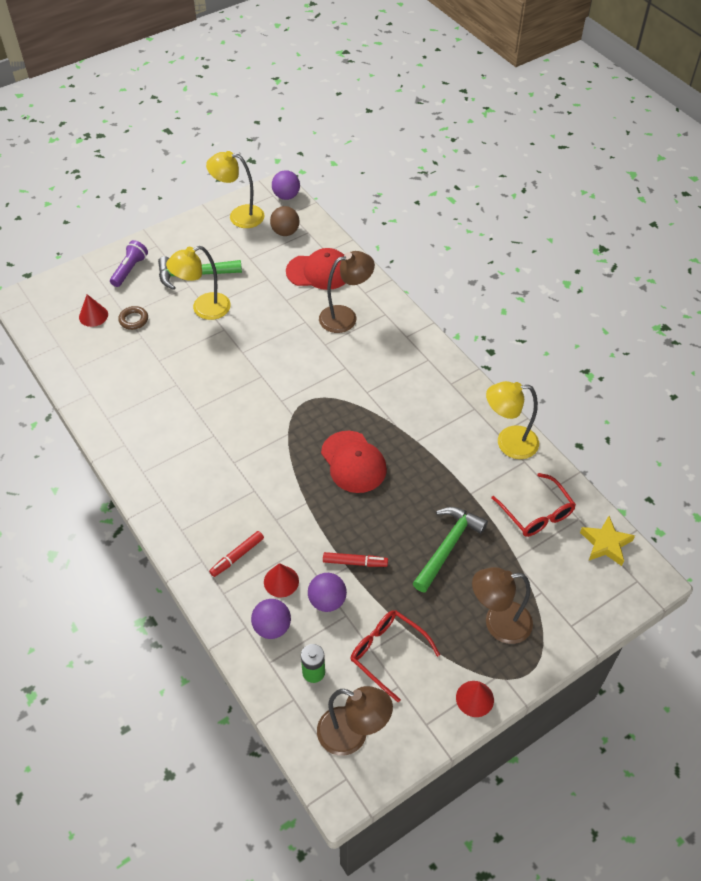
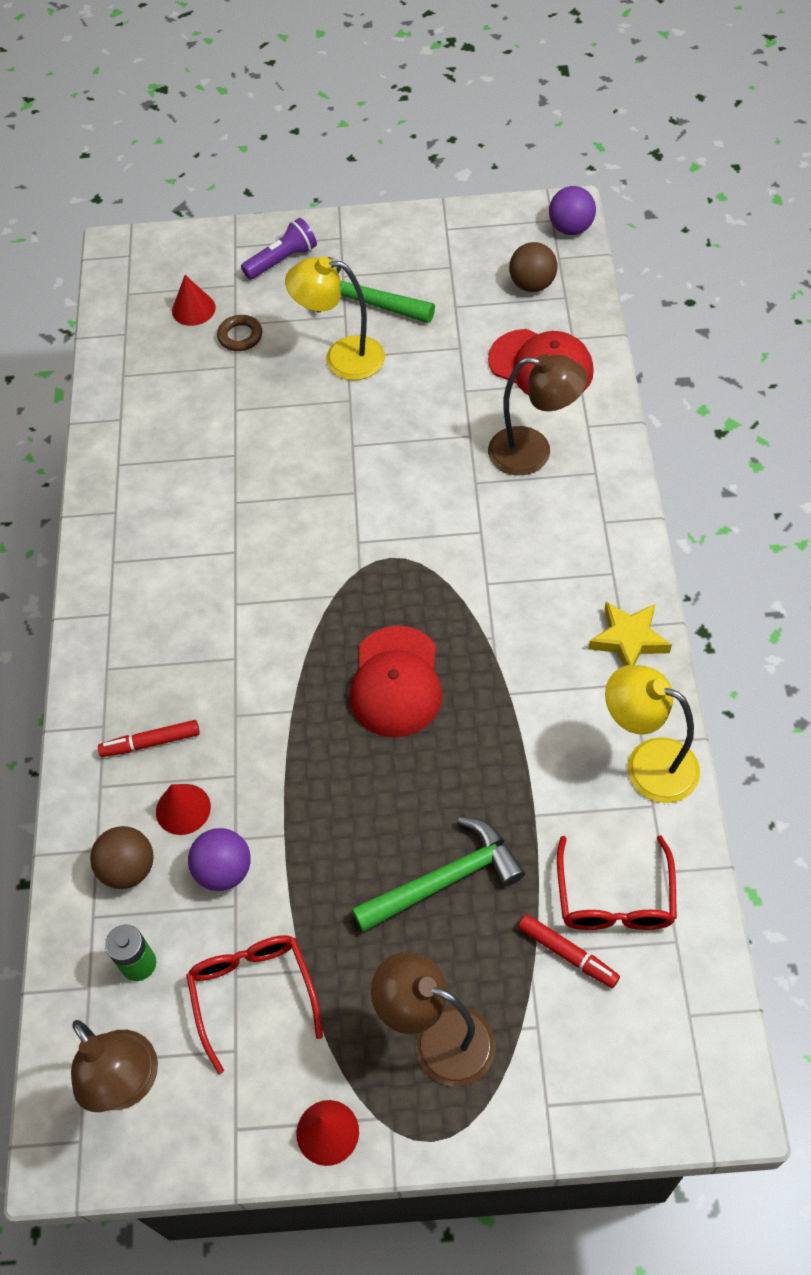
camera: 35 degrees right, 5 degrees up
(239, 216) = (482, 235): yellow lamp -> none
(272, 627) = (128, 868): purple ball -> brown ball
(355, 562) = (298, 834): red marker -> red marker (567, 953)
(605, 544) = (692, 1005): yellow star -> yellow star (629, 639)

